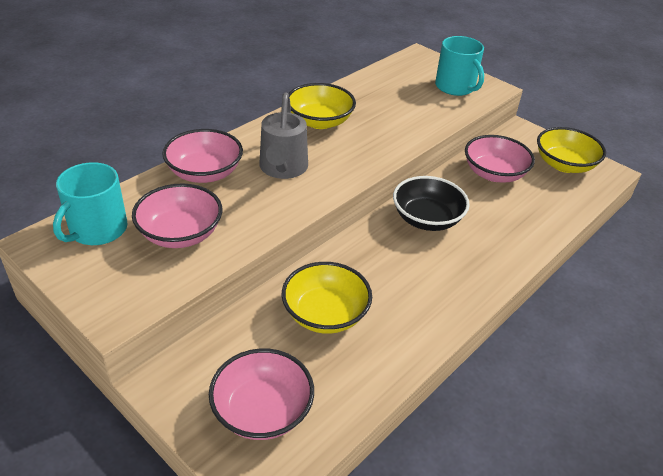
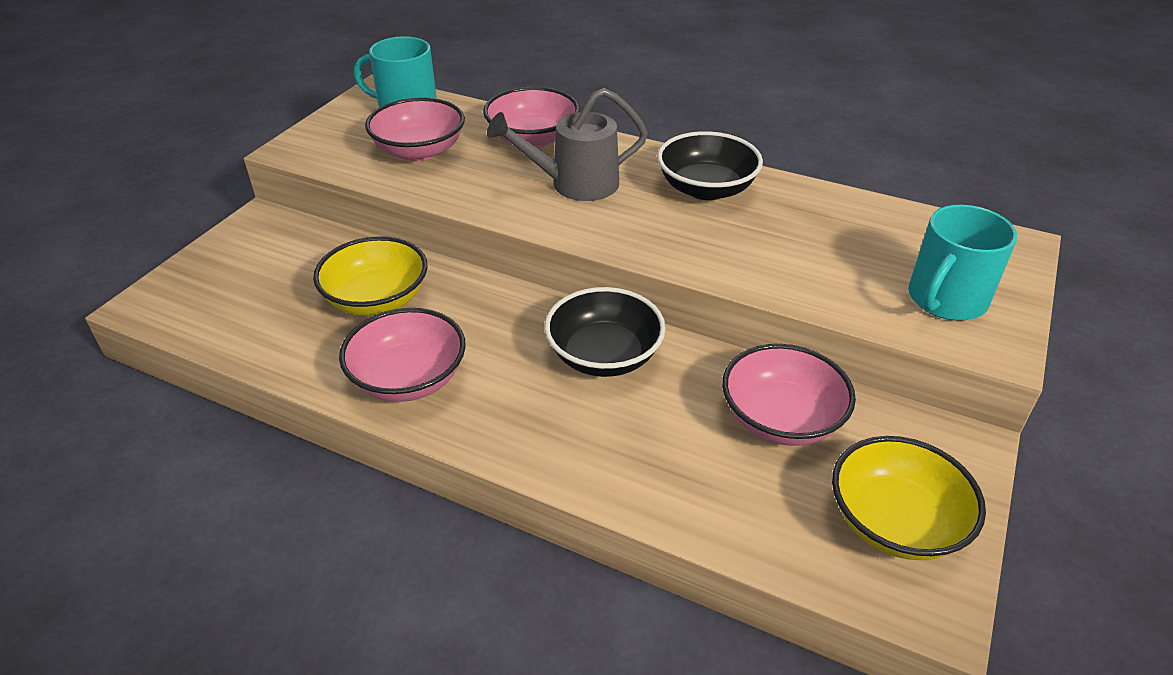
camera: 75 degrees right, 0 degrees up
(262, 411) = (230, 286): pink bowl -> pink bowl (408, 379)
(319, 121) = (706, 189): yellow bowl -> black bowl

